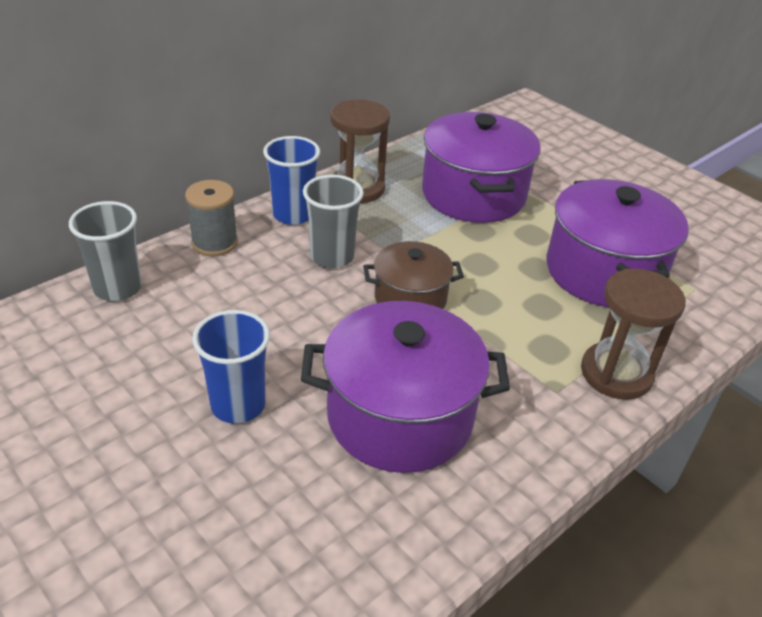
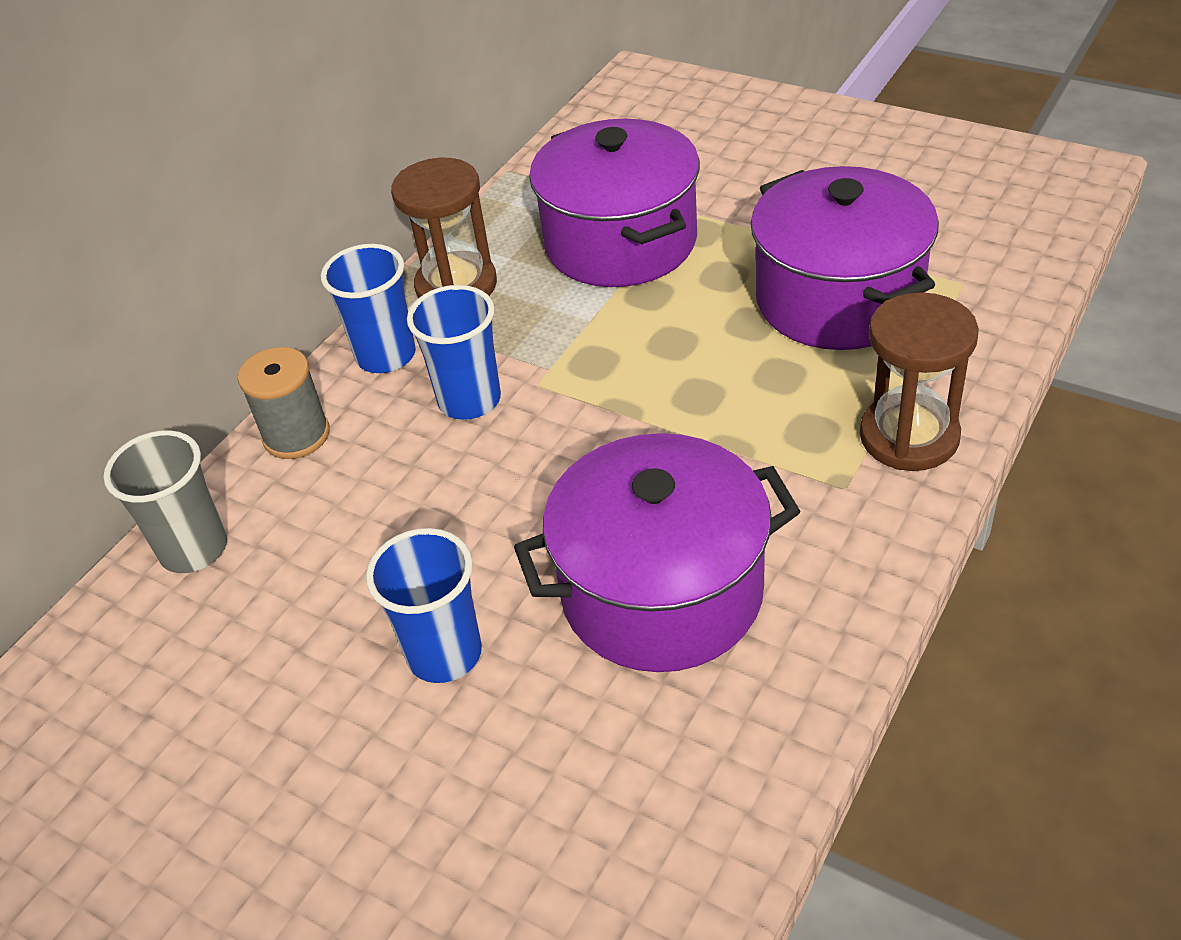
camera: 10 degrees left, 5 degrees up
(332, 257) = (469, 400): grey cup -> blue cup
(410, 298) = (603, 424): brown pot -> none

